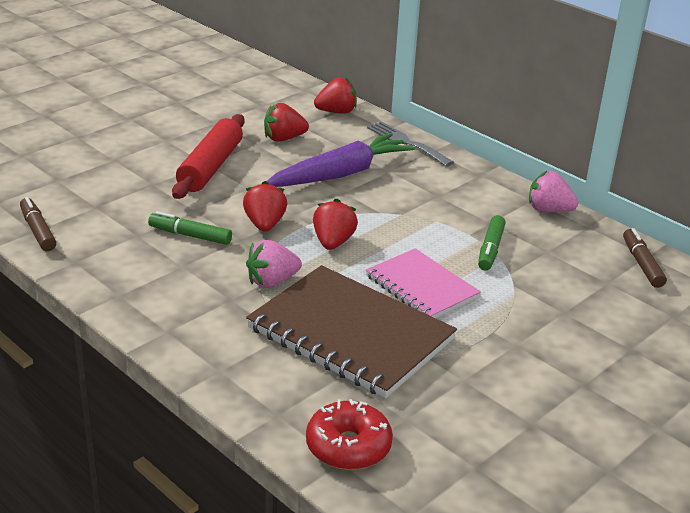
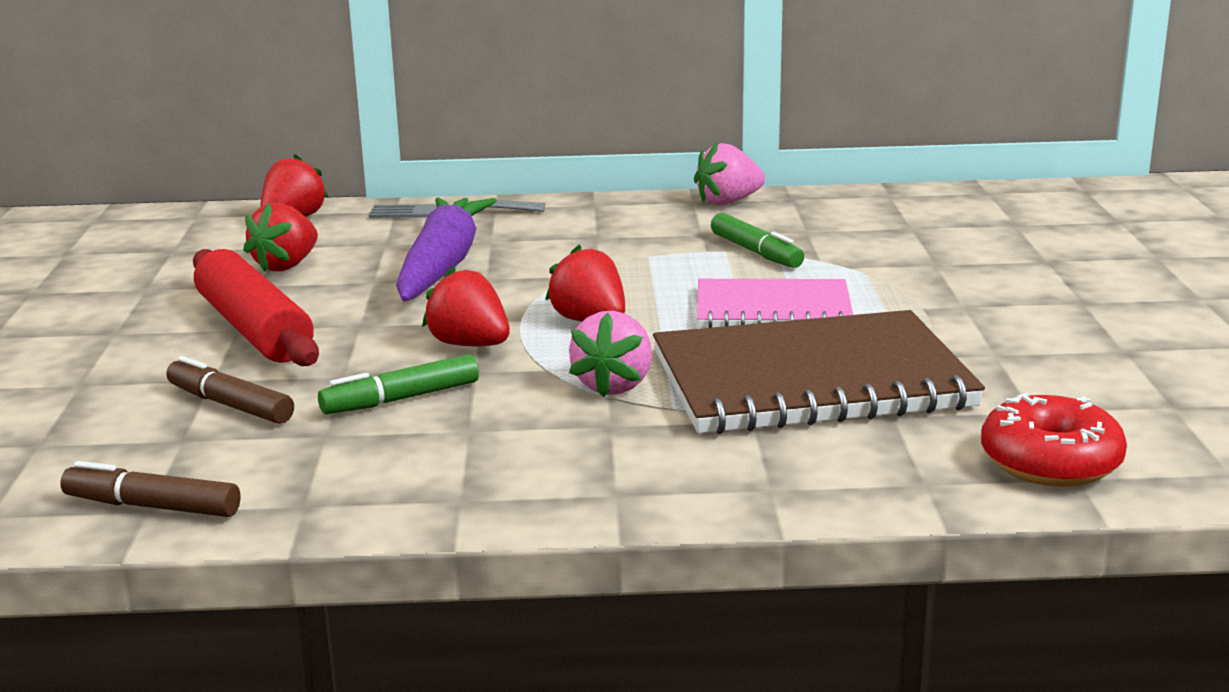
camera: 45 degrees left, 10 degrees down
(642, 264) = (901, 203): brown marker -> brown marker (230, 405)

